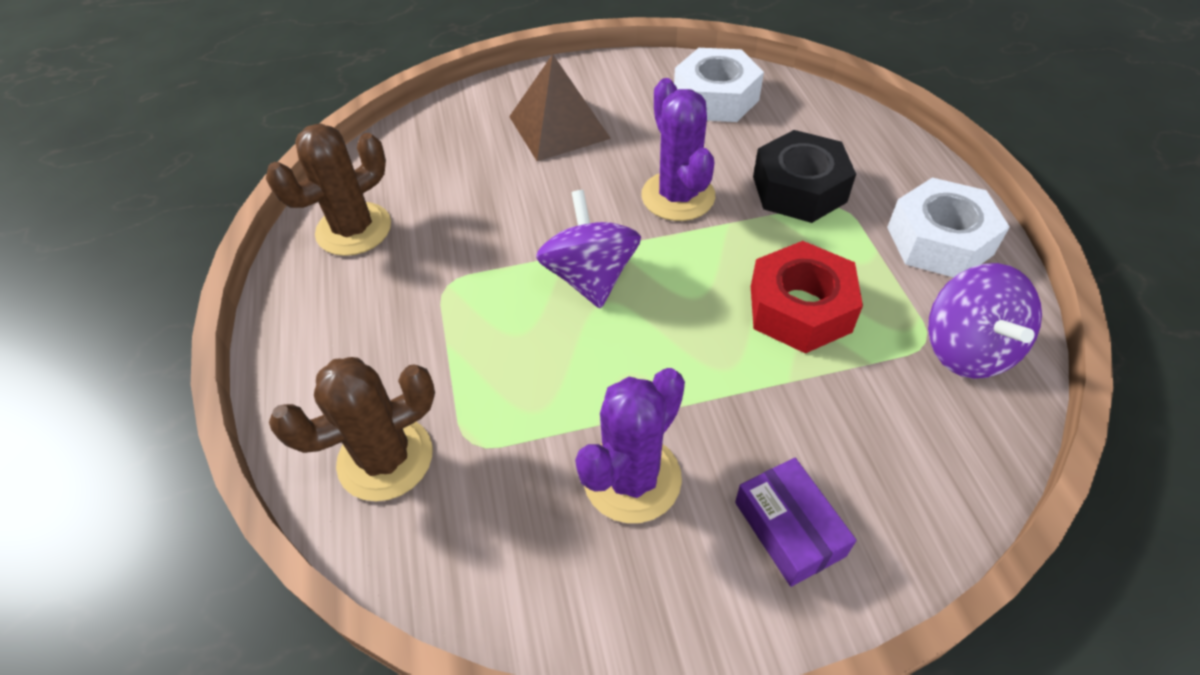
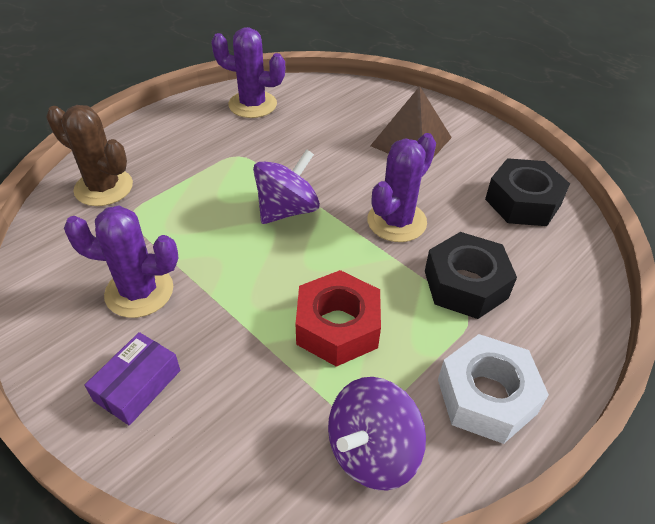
camera: 55 degrees right, 5 degrees down
(354, 229) = (252, 105): brown cactus -> purple cactus
(716, 98) = (523, 202): white nut -> black nut

